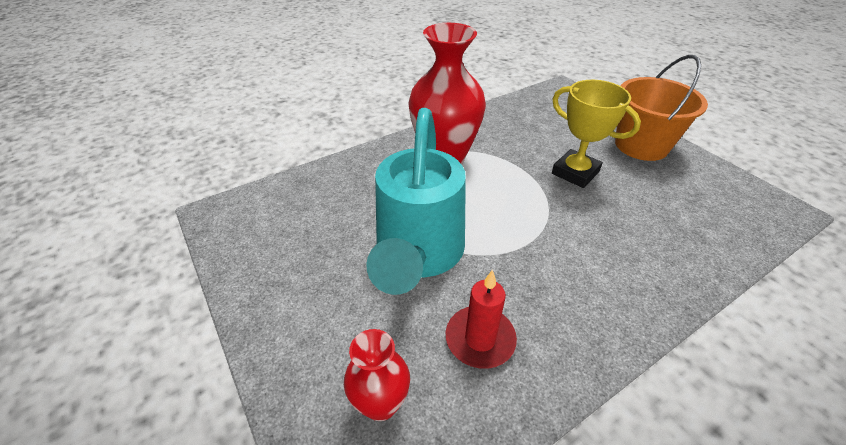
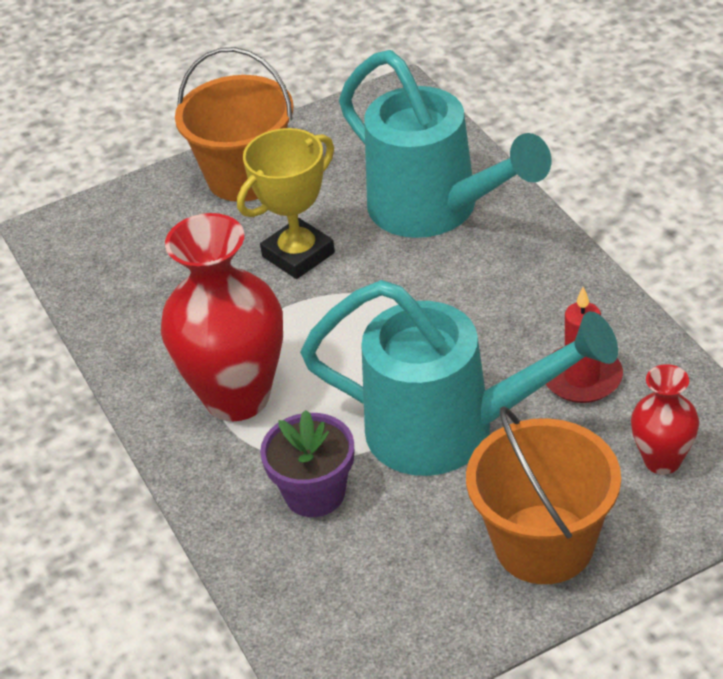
camera: 80 degrees left, 0 degrees up
(302, 312) = (544, 544): none -> orange bucket
(366, 194) = (315, 493): none -> purple flower pot
(653, 237) = (435, 210): none -> turquoise watering can

